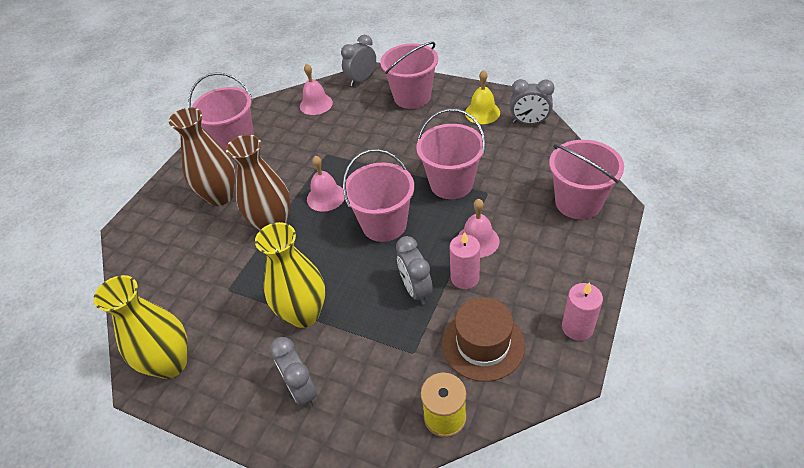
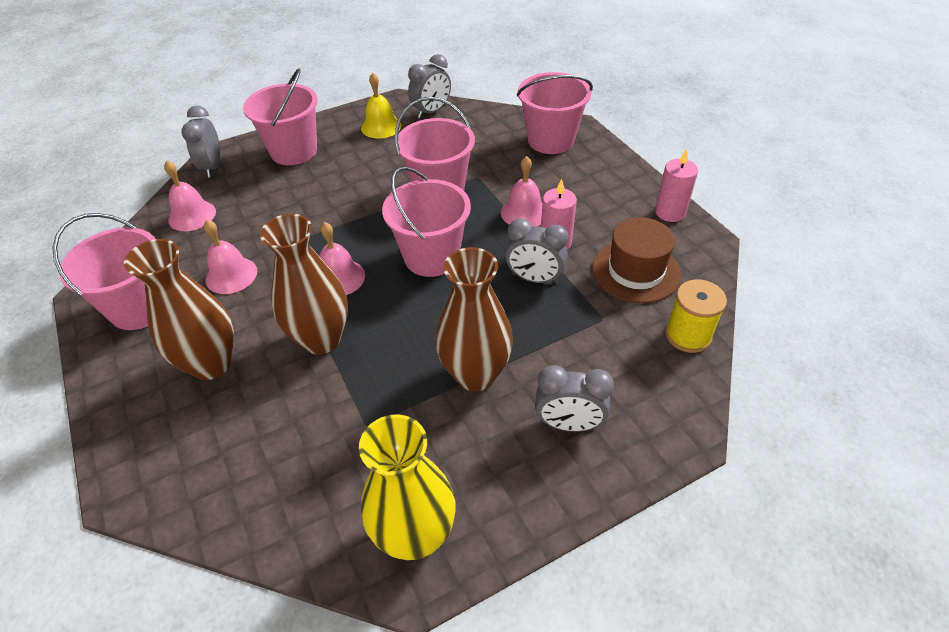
camera: 55 degrees left, 0 degrees up
(287, 154) = (231, 275): none -> pink bell
(304, 314) = (475, 374): yellow vase -> brown vase

